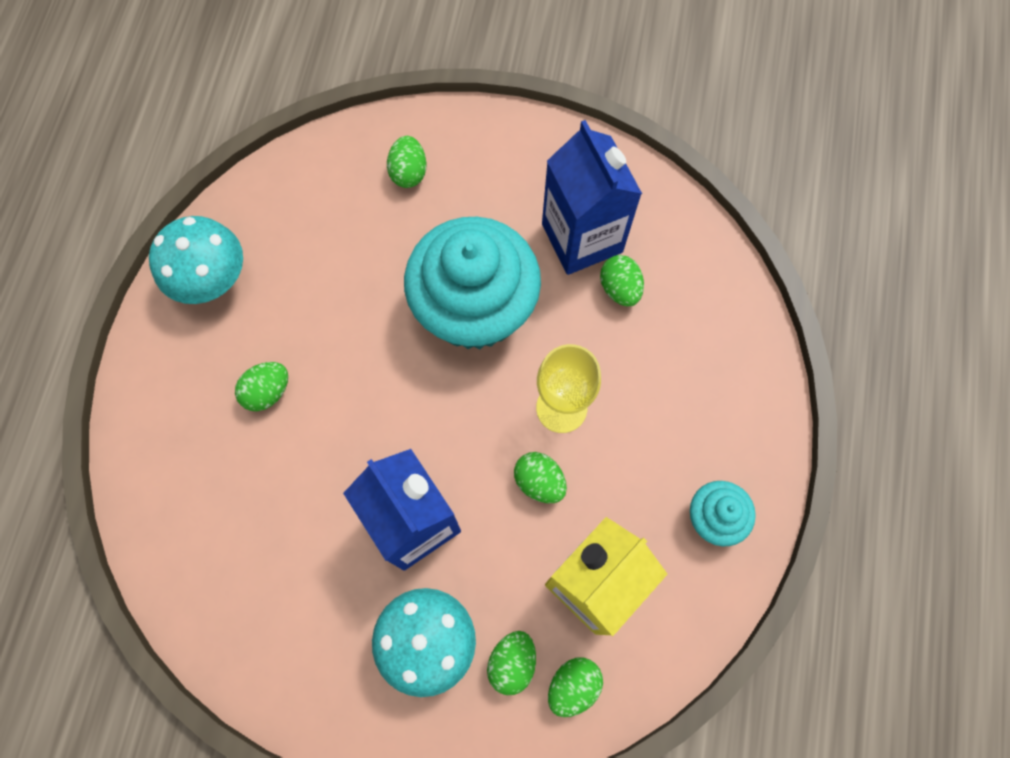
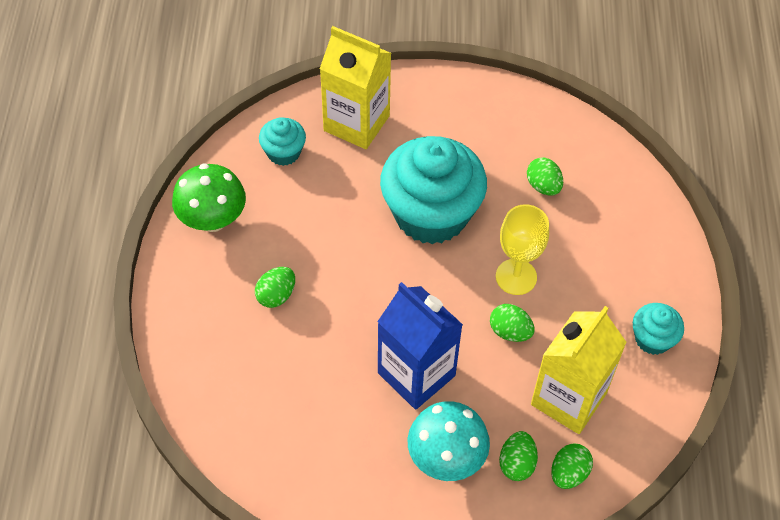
camera: 10 degrees left, 15 degrees down
(212, 279) = (213, 219): turquoise mushroom -> green mushroom
(313, 201) = (283, 152): none -> turquoise cupcake
(408, 172) = (356, 123): green egg -> yellow carton
(582, 238) = (505, 154): blue carton -> none

